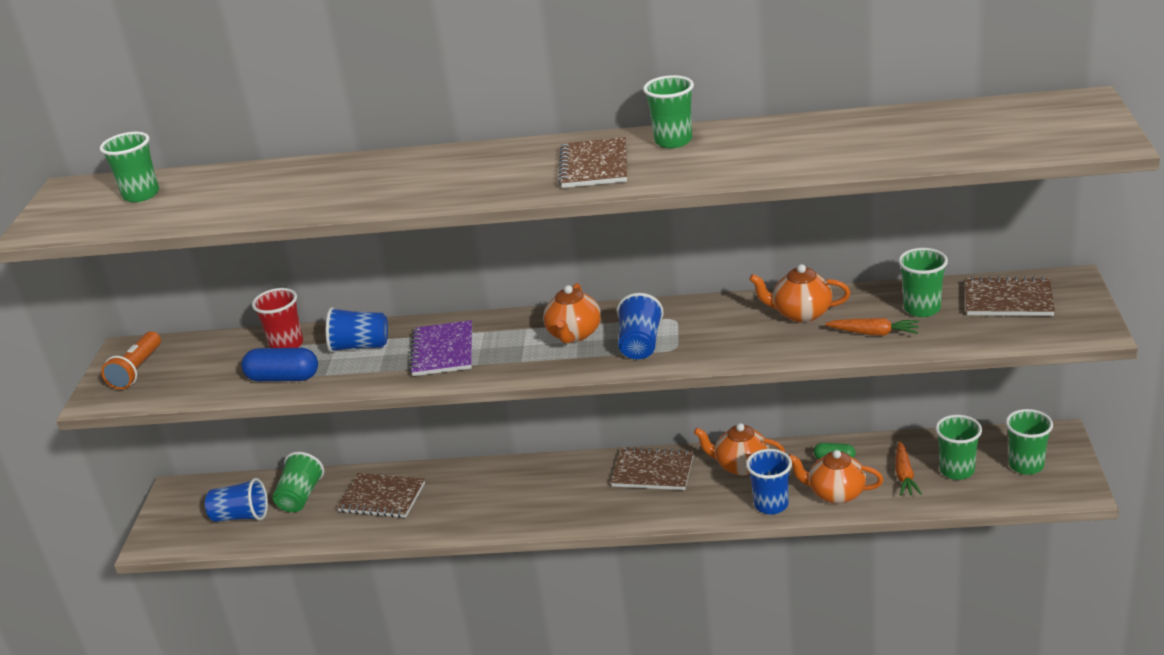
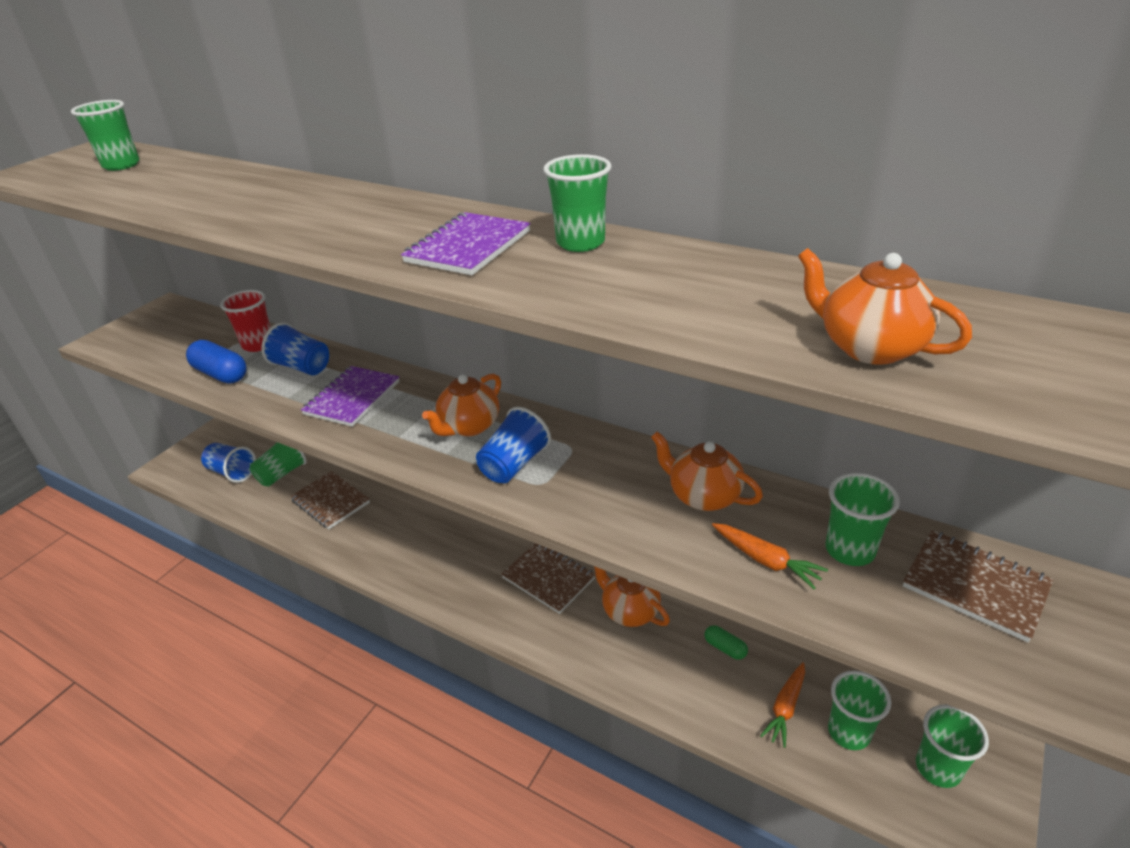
camera: 25 degrees right, 5 degrees up
(137, 370) = (149, 327): orange flashlight -> none
(594, 166) = (468, 247): brown notebook -> purple notebook
(771, 505) = (625, 673): blue cup -> none
(835, 493) = (697, 693): orange teapot -> orange teapot (869, 347)

